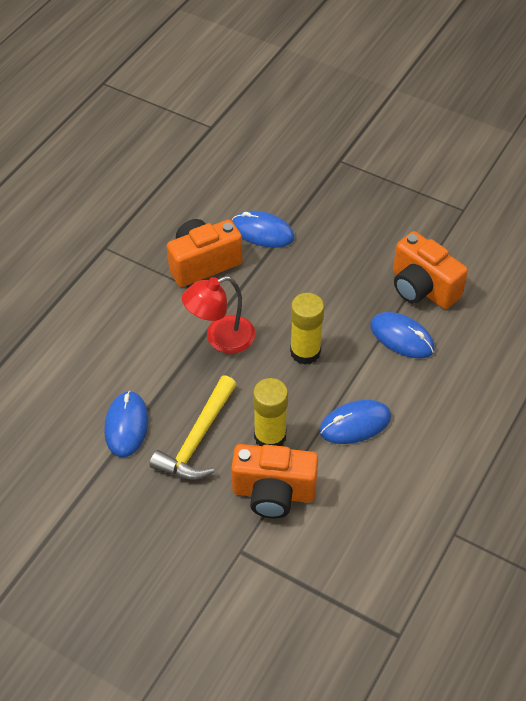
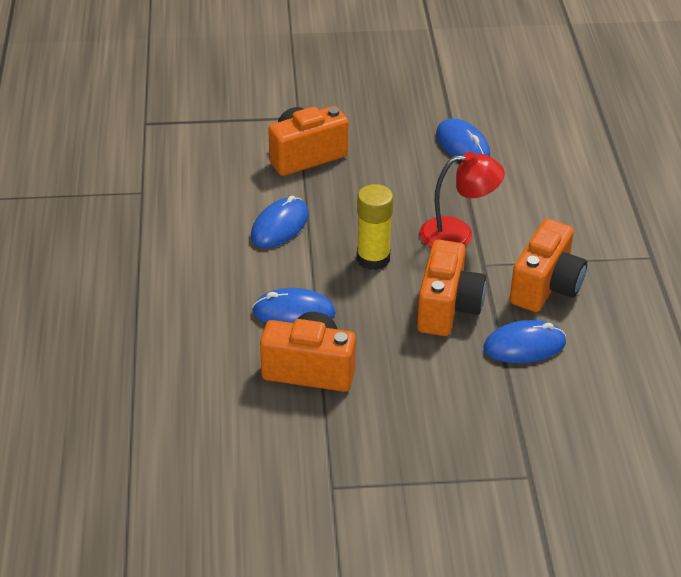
camera: 145 degrees right, 10 degrees down
(197, 439) = (398, 161): yellow hammer -> none
(221, 338) = (458, 234): red lamp -> red lamp turned 60 degrees clockwise
(270, 436) = (343, 187): yellow glue stick -> none
(287, 283) = (447, 308): none -> orange camera

